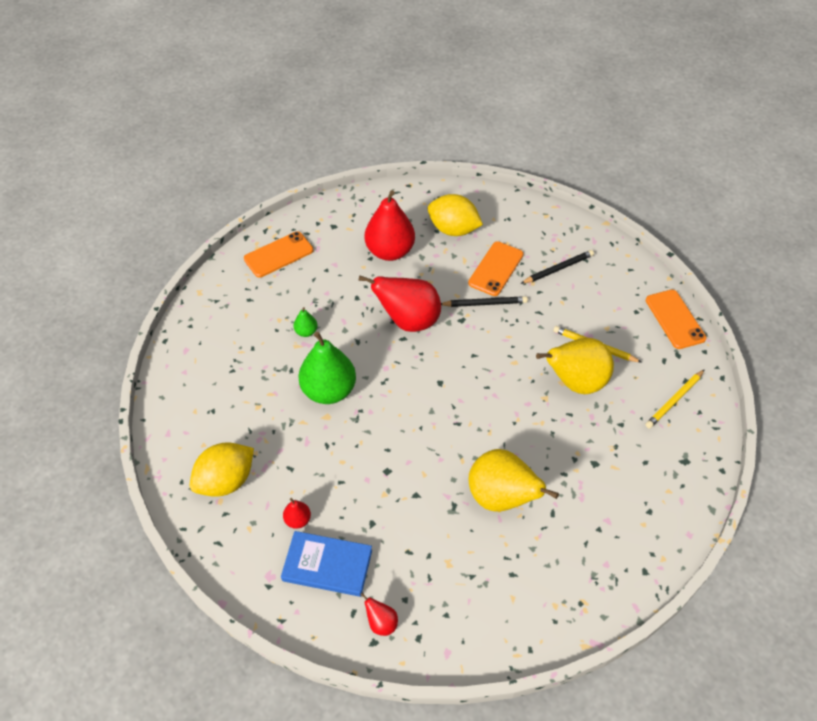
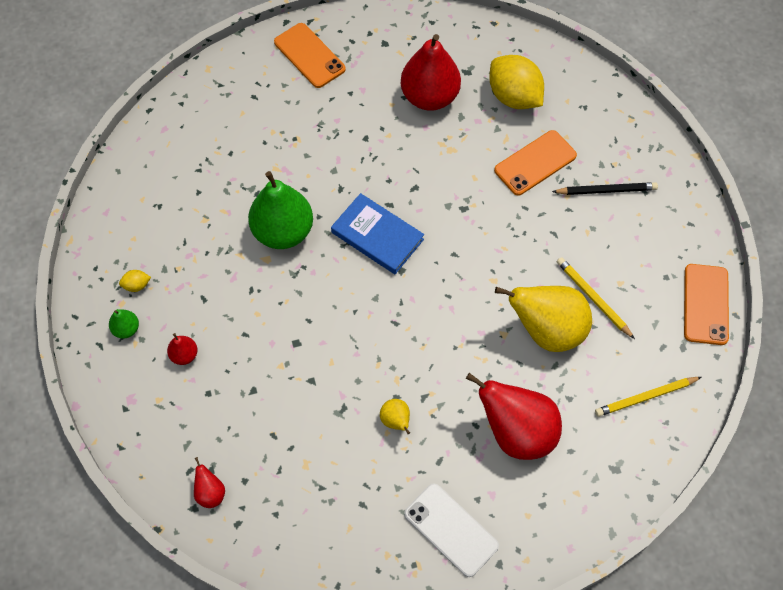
camera: 25 degrees right, 10 degrees up
(226, 481) = (137, 285): yellow lemon -> yellow lemon, size x0.41
(278, 254) = (309, 56): orange phone -> orange phone turned 60 degrees clockwise
(306, 332) = (293, 156): green pear -> green pear (126, 329)
(327, 565) = (189, 413): blue book -> blue book (377, 236)
(408, 321) = (406, 186): red pear -> red pear (516, 432)
(484, 303) = (499, 199): black pencil -> none
(501, 497) = (396, 421): yellow pear -> yellow pear, size x0.44
(593, 562) = (451, 530): none -> white phone

